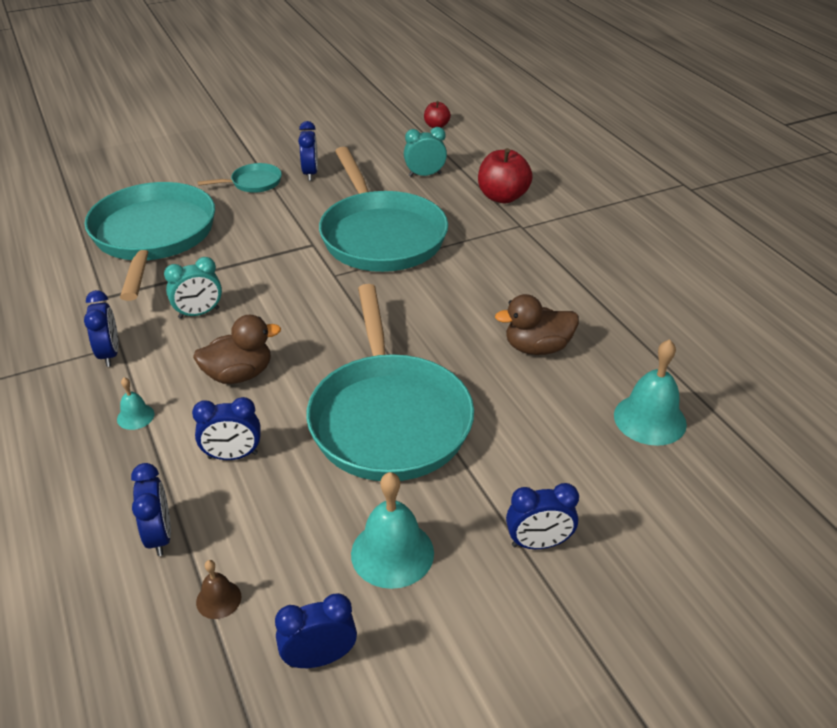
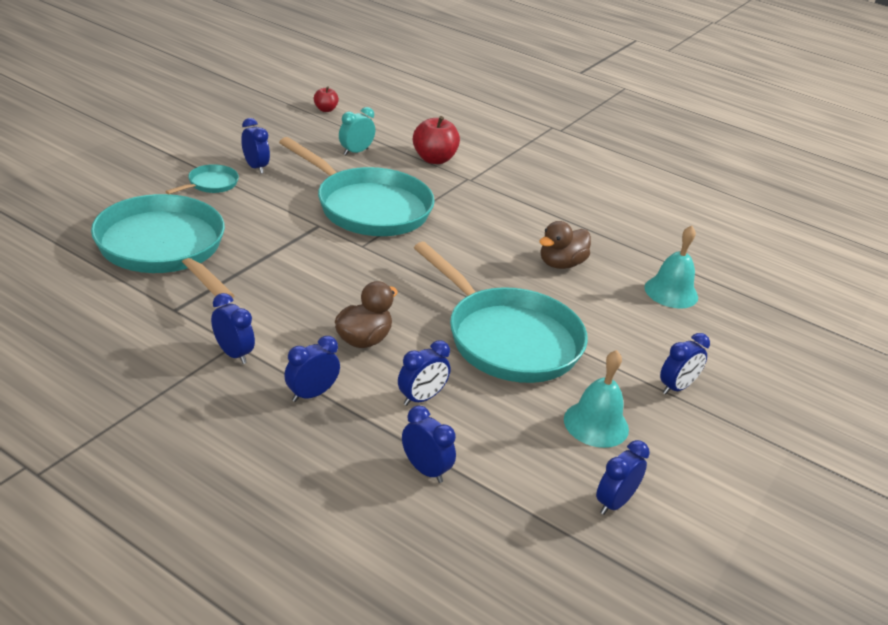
camera: 35 degrees left, 5 degrees down
(135, 416) = (311, 394): turquoise bell -> blue clock
(199, 313) = (278, 302): turquoise clock -> none
(218, 599) = (512, 494): brown bell -> none

